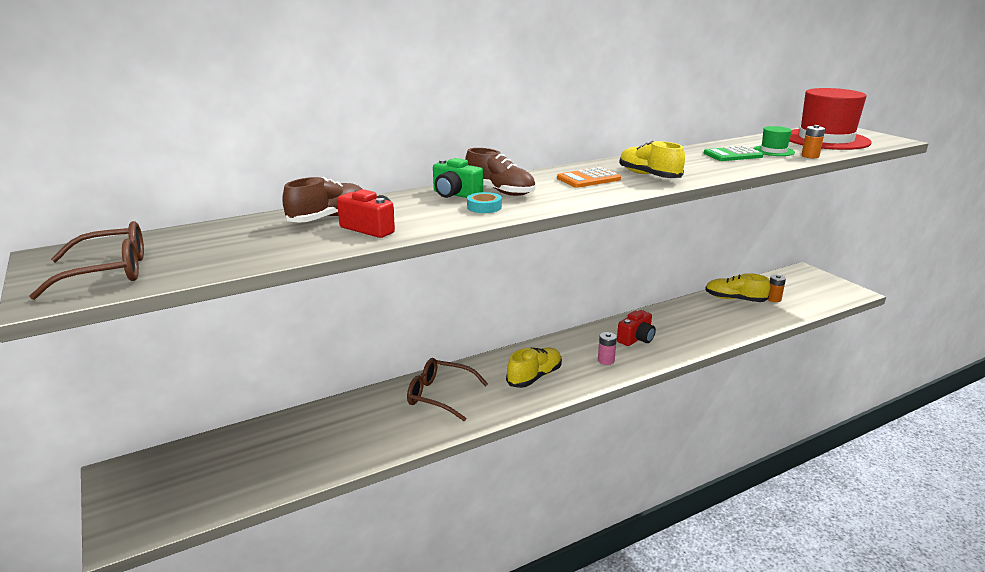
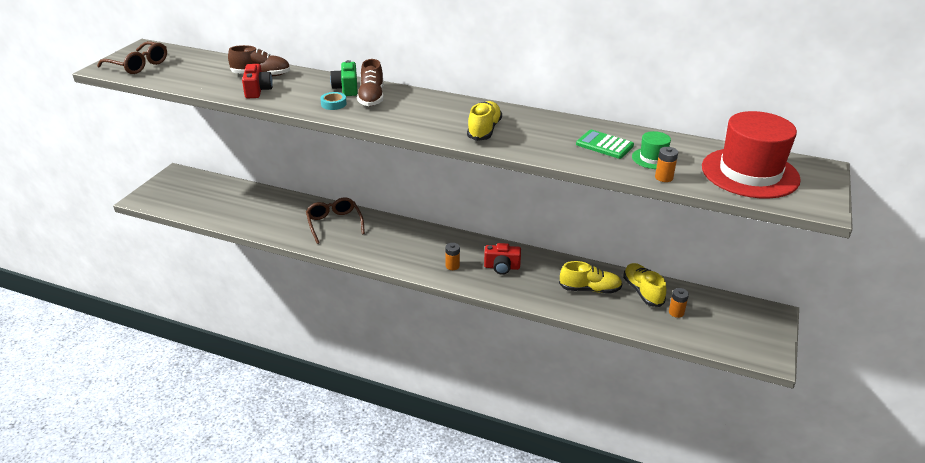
camera: 50 degrees right, 10 degrees up
(534, 377) = (395, 247): yellow shoe -> yellow shoe (590, 289)
(588, 179) = (442, 114): orange calculator -> none
(606, 360) = (452, 266): pink battery -> orange battery

